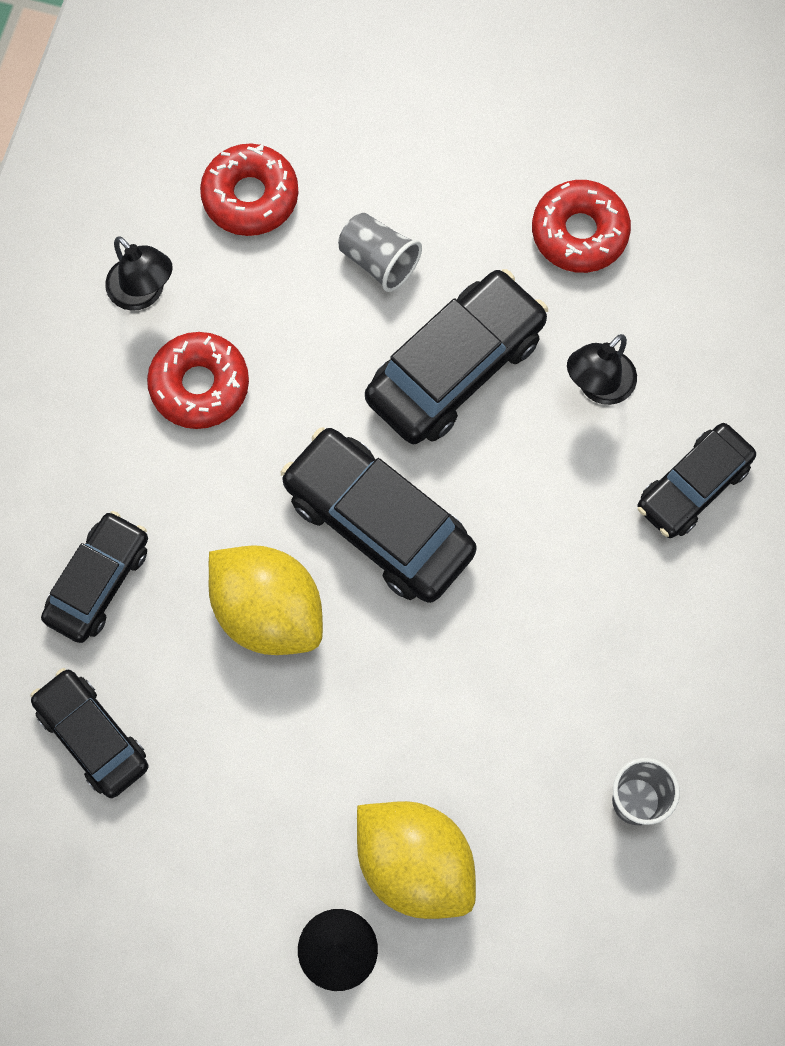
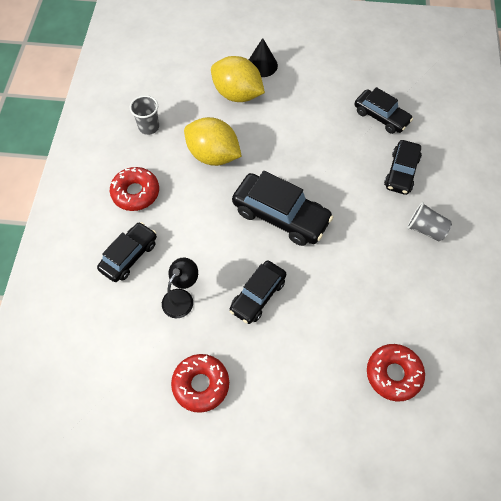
camera: 170 degrees right, 10 degrees down
(143, 293) = (432, 308): black lamp -> none
(199, 385) = (386, 265): red donut -> red donut (135, 193)
(268, 611) = (321, 172): yellow lemon -> yellow lemon (213, 155)
(379, 261) = (311, 347): grey cup -> grey cup (425, 229)
(455, 367) = (258, 295): black car -> black car, size x0.65

